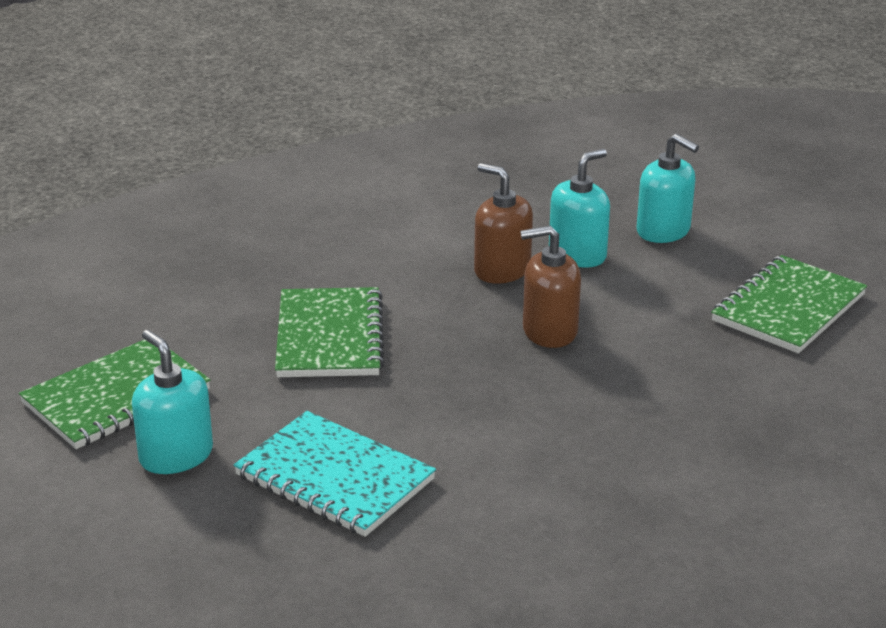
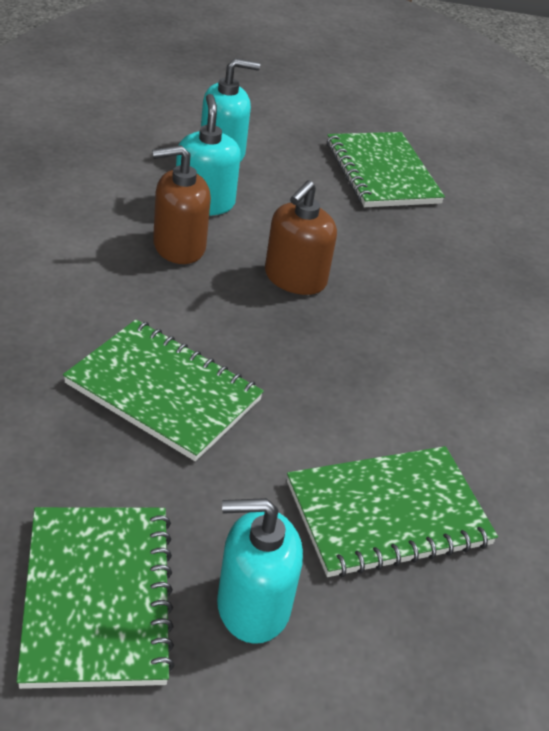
camera: 60 degrees left, 10 degrees up
(334, 478) = (388, 514): turquoise notebook -> green notebook

